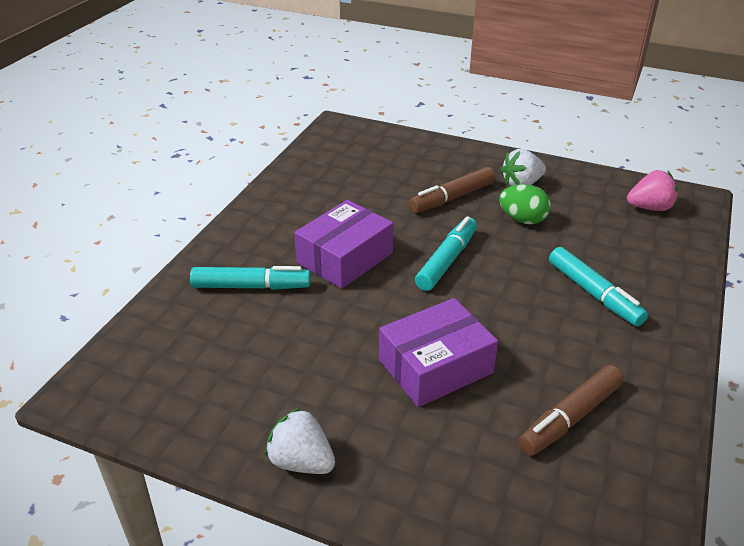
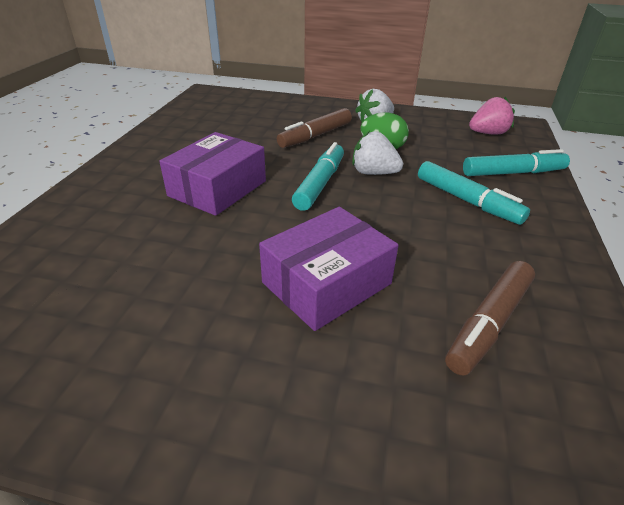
camera: 10 degrees left, 0 degrees up
(251, 286) = (116, 221): turquoise marker -> turquoise marker (512, 173)
(301, 461) = (169, 423): white strawberry -> white strawberry (373, 173)

